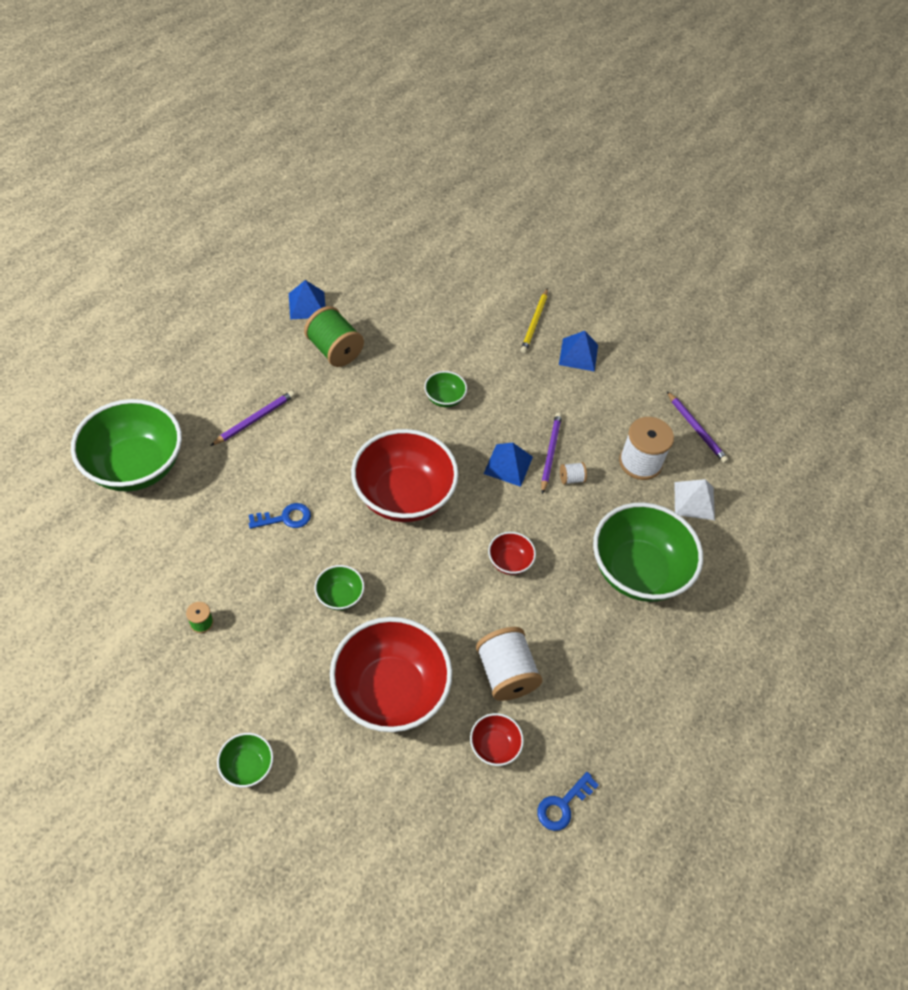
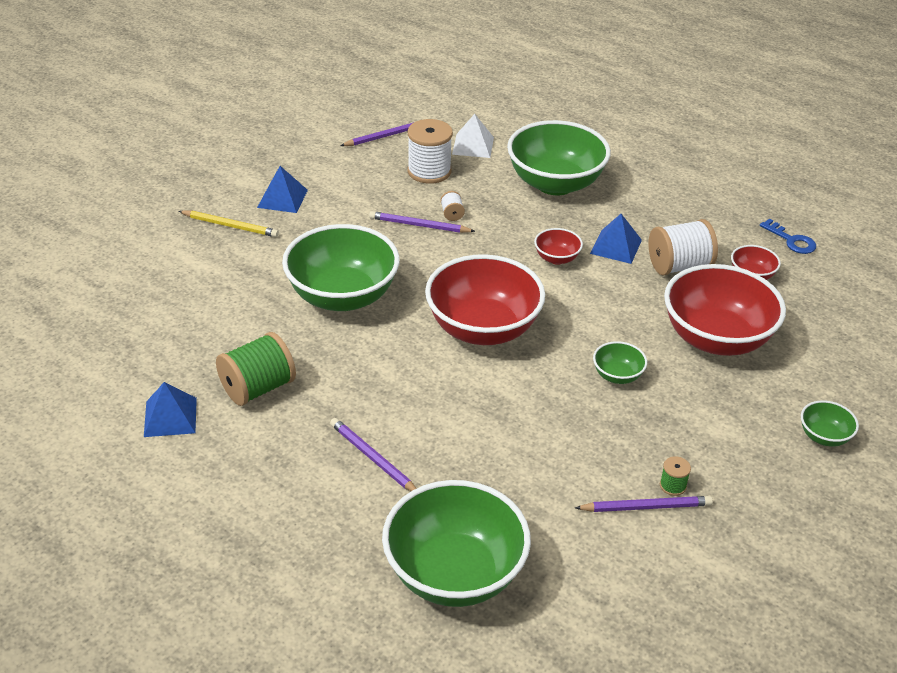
camera: 85 degrees left, 15 degrees down
(181, 599) = (645, 507): none -> purple pencil
(285, 518) = (522, 423): blue key -> none
(444, 398) = (342, 296): green bowl -> green bowl, size x2.27
(508, 465) = (436, 254): blue pyramid -> blue pyramid (616, 246)

